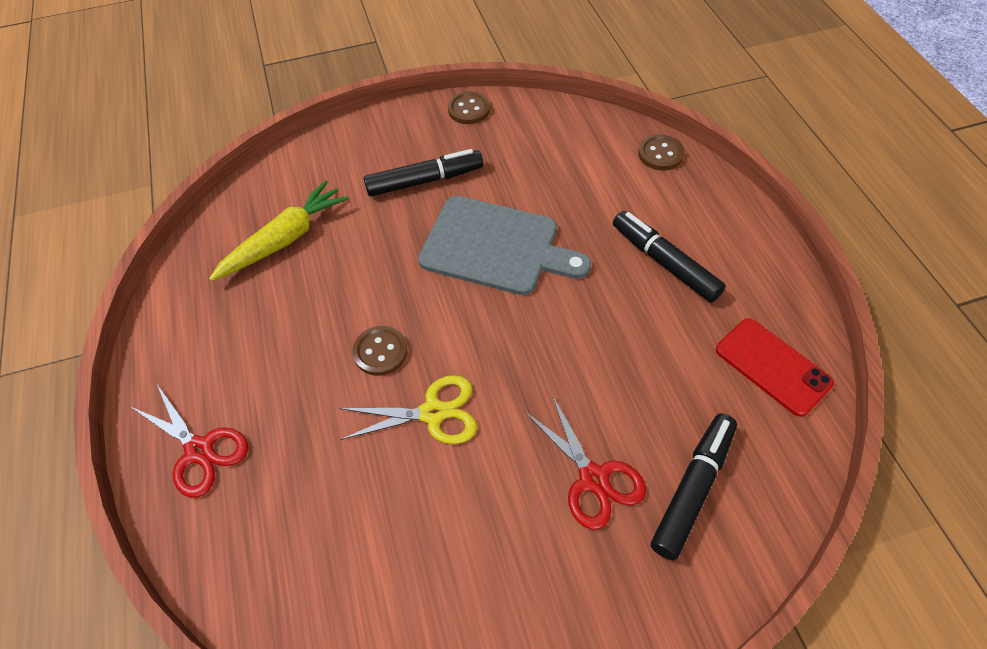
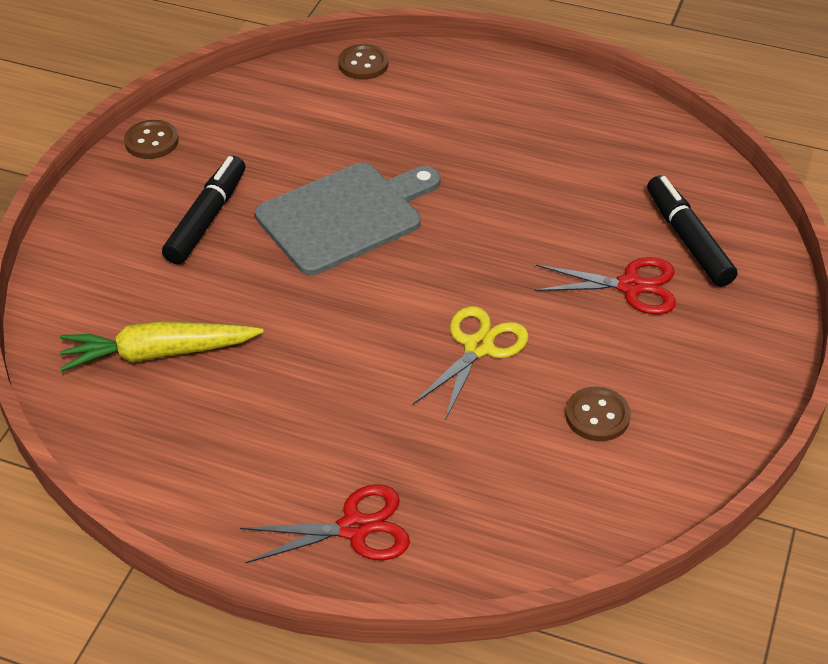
camera: 55 degrees left, 10 degrees down
(285, 239) = (158, 353): yellow carrot -> yellow carrot turned 90 degrees counterclockwise
(380, 352) = (378, 349): brown button -> brown button (597, 416)
(664, 262) = (478, 131): black marker -> none
(772, 366) = (631, 138): red phone -> none

